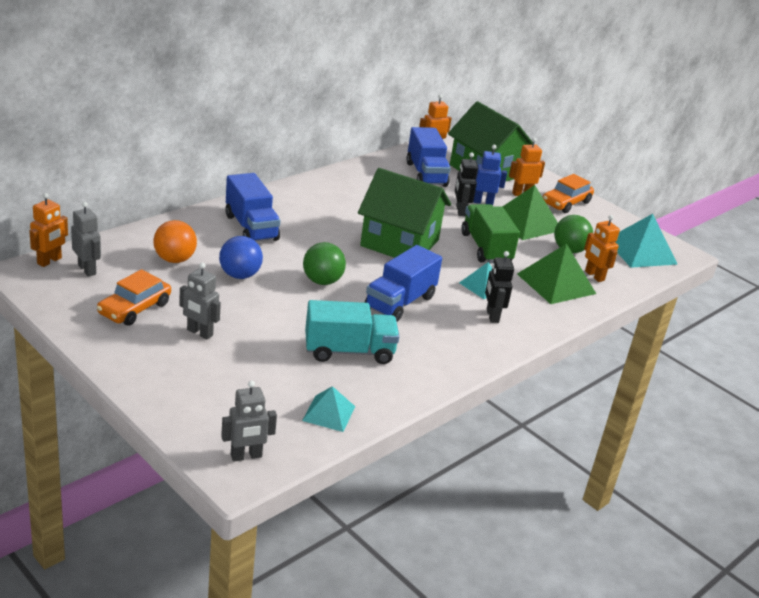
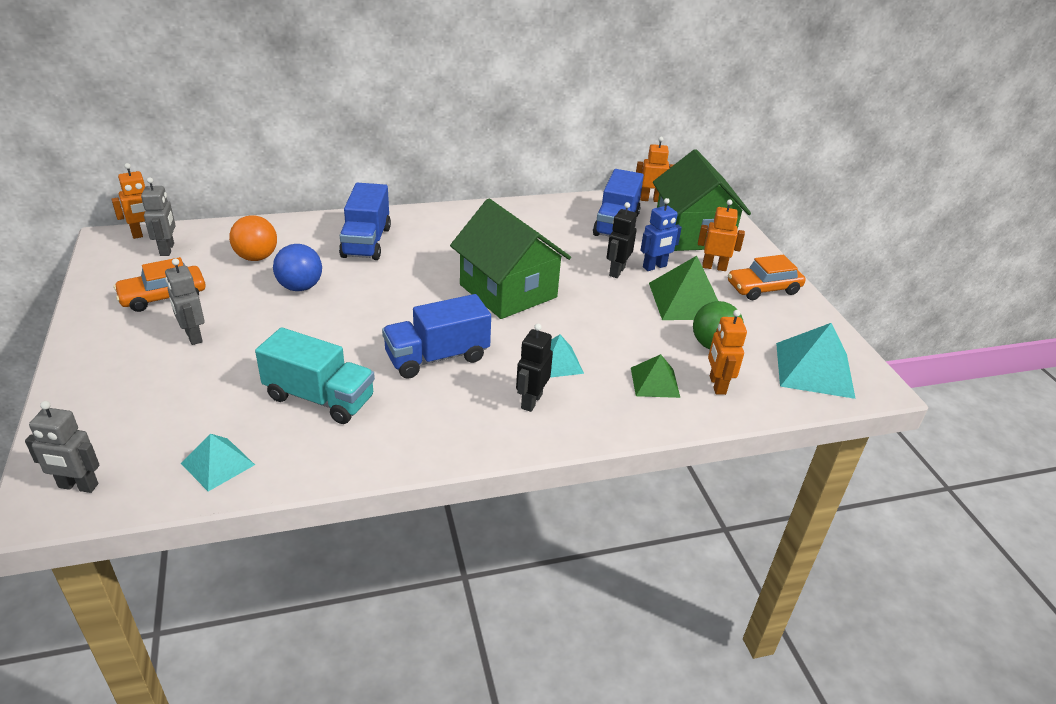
camera: 30 degrees right, 5 degrees up
(322, 281) = (377, 313): green ball -> none
(483, 202) = (654, 267): blue robot -> blue robot turned 120 degrees clockwise
(486, 248) = (605, 319): green truck -> none
(556, 283) = (654, 382): green pyramid -> green pyramid, size x0.59

